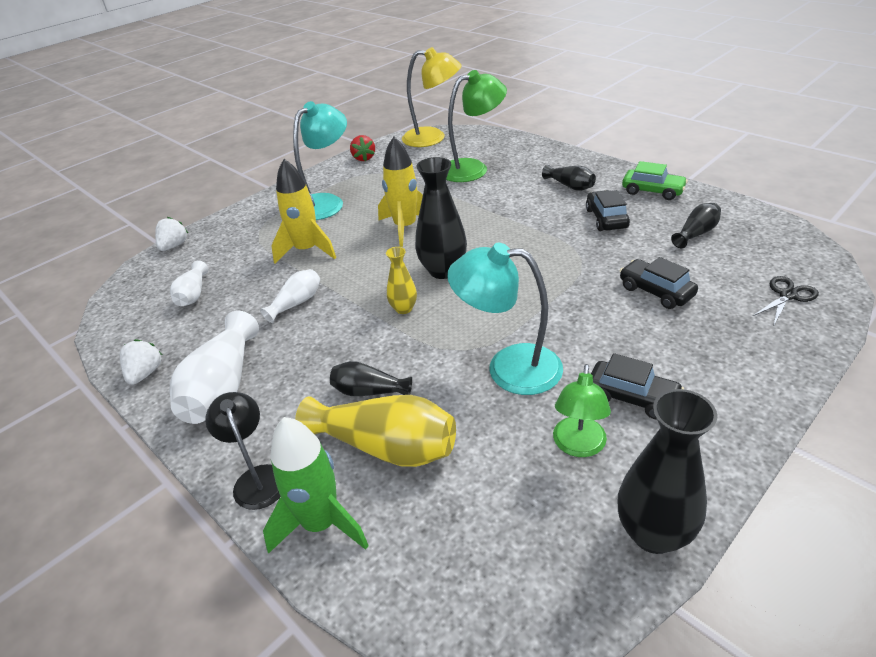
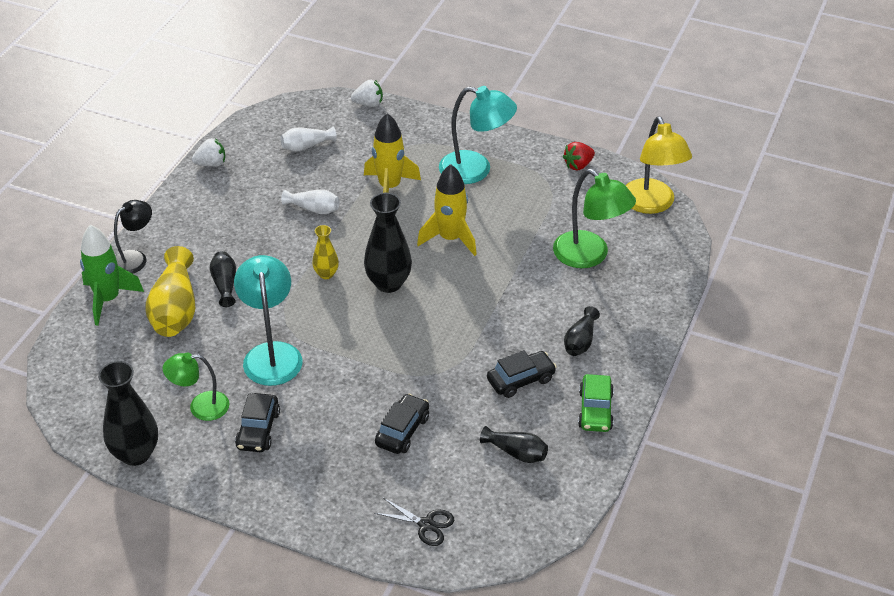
camera: 65 degrees right, 5 degrees up
(223, 387) = (208, 208): white vase -> none

